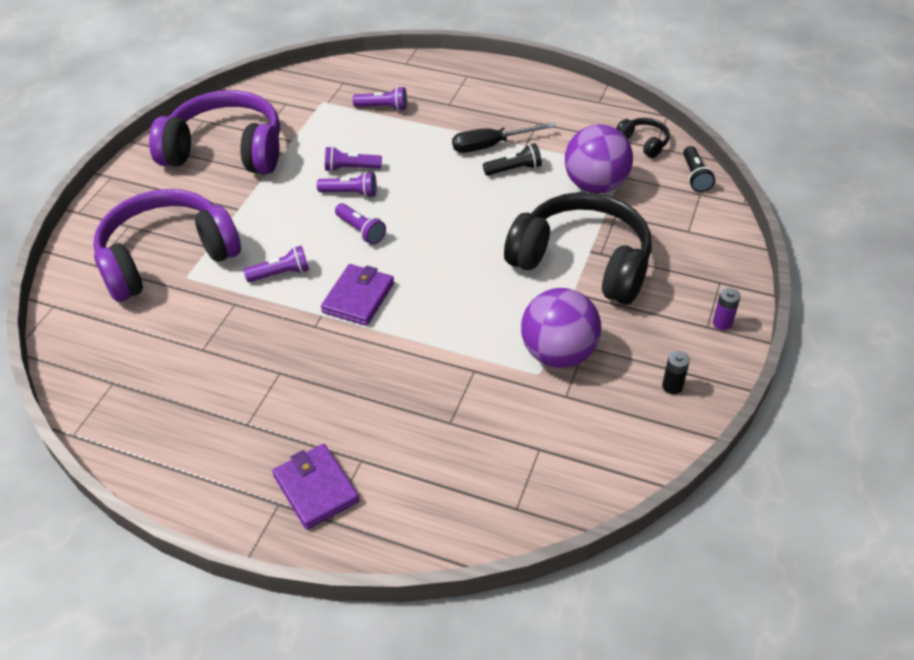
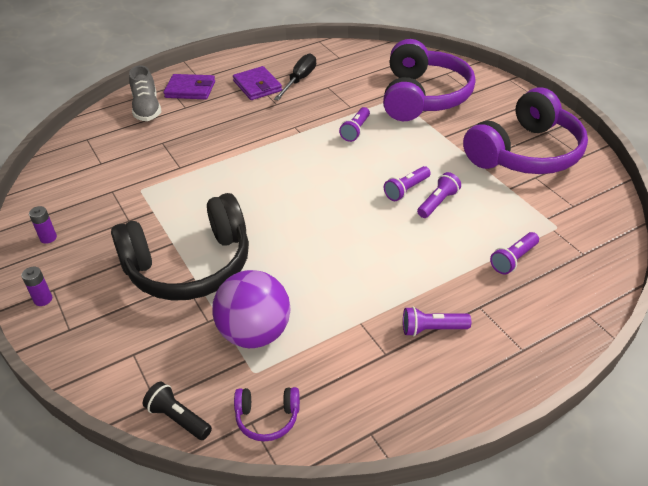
camera: 130 degrees right, 5 degrees down
(358, 298) = (295, 150): purple wallet -> purple wallet (257, 86)
(361, 230) = (358, 177): purple flashlight -> purple flashlight (432, 329)
(400, 500) = (147, 109): none -> grey shoe
(491, 145) = (384, 298): black screwdriver -> black screwdriver (299, 80)
(514, 169) = (335, 293): black flashlight -> none
(558, 353) = (140, 206): purple ball -> none
(644, 142) = (267, 418): black headphones -> purple headphones
(672, 386) = (48, 238): black battery -> purple battery

